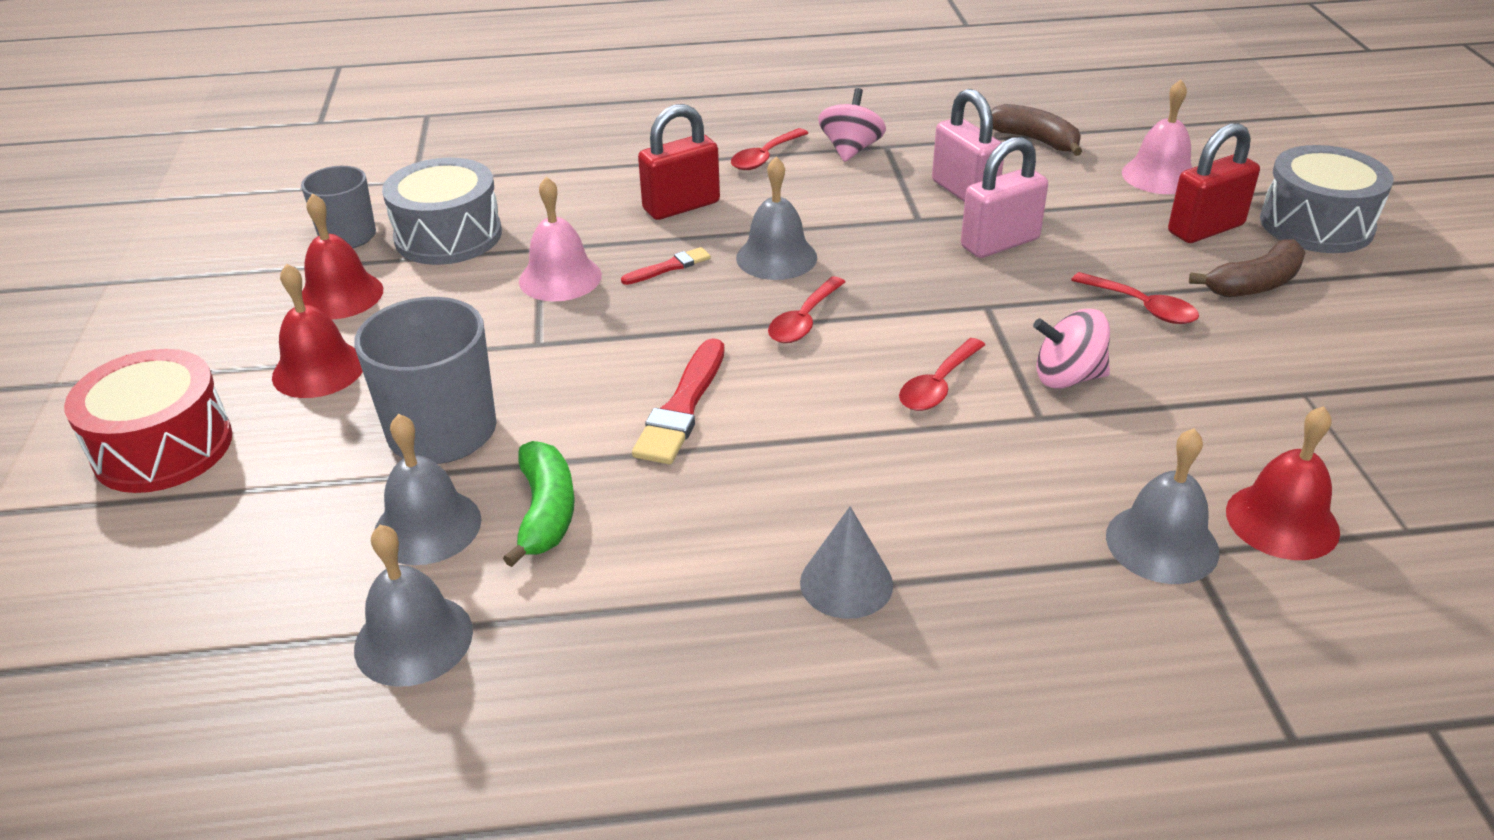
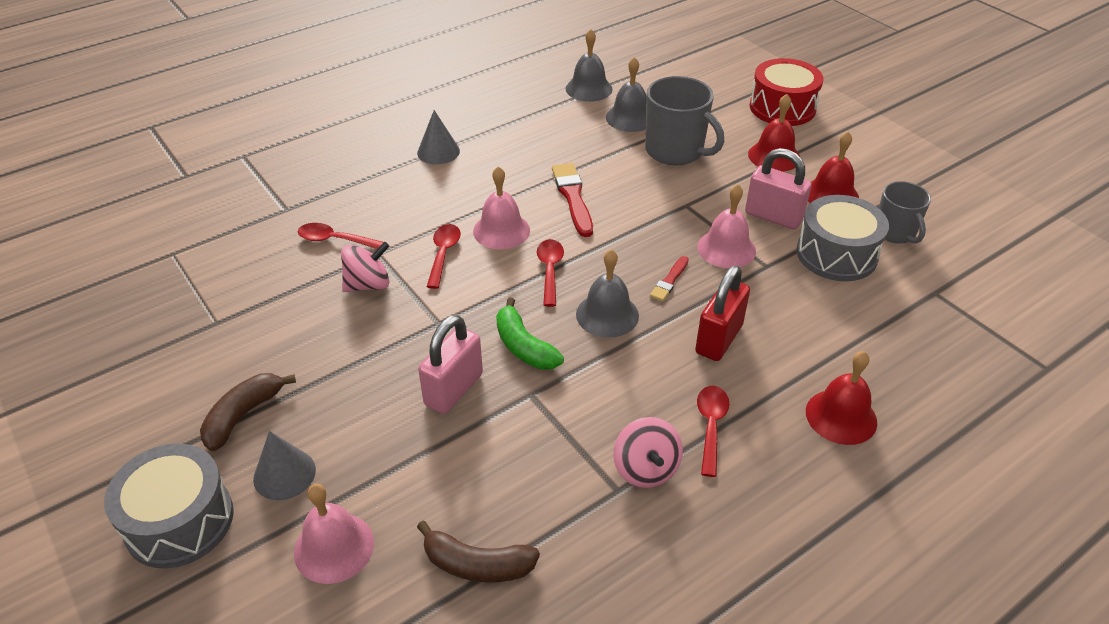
camera: 150 degrees right, 5 degrees up
(546, 512) = (587, 137): green banana -> green banana (524, 346)
(831, 392) = (501, 230): none -> pink bell
(964, 192) = (510, 445): pink padlock -> pink padlock (773, 217)
(1142, 307) = (329, 360): red spoon -> red spoon (334, 240)
(1162, 543) = (300, 209): grey bell -> none
(1205, 229) = (284, 474): red padlock -> grey cone
(1282, 521) = (239, 238): red bell -> red bell (841, 416)

